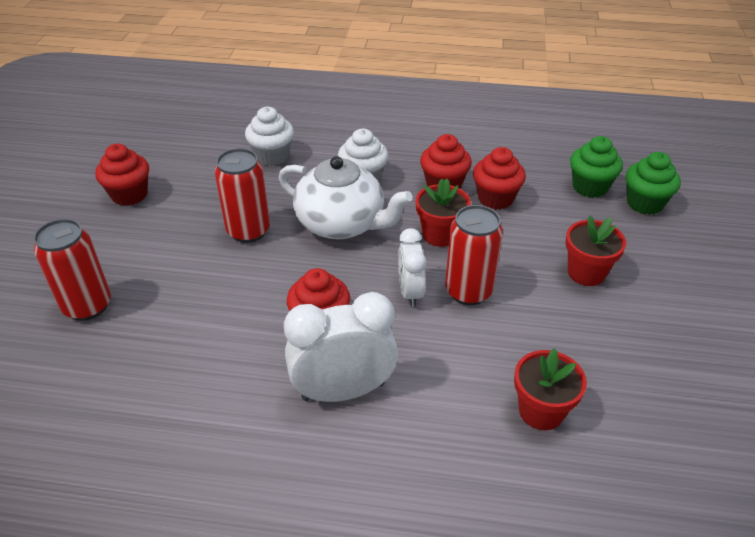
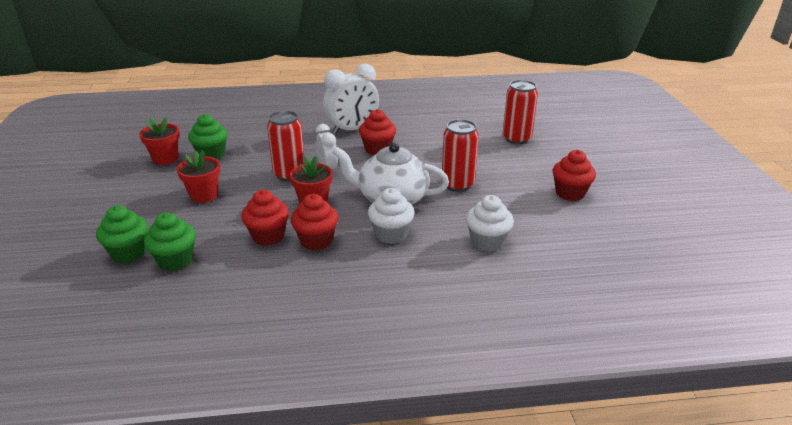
camera: 165 degrees right, 10 degrees down
(541, 411) = (249, 136): red flower pot -> red flower pot (165, 158)
(600, 366) = (211, 154): none -> green cupcake

